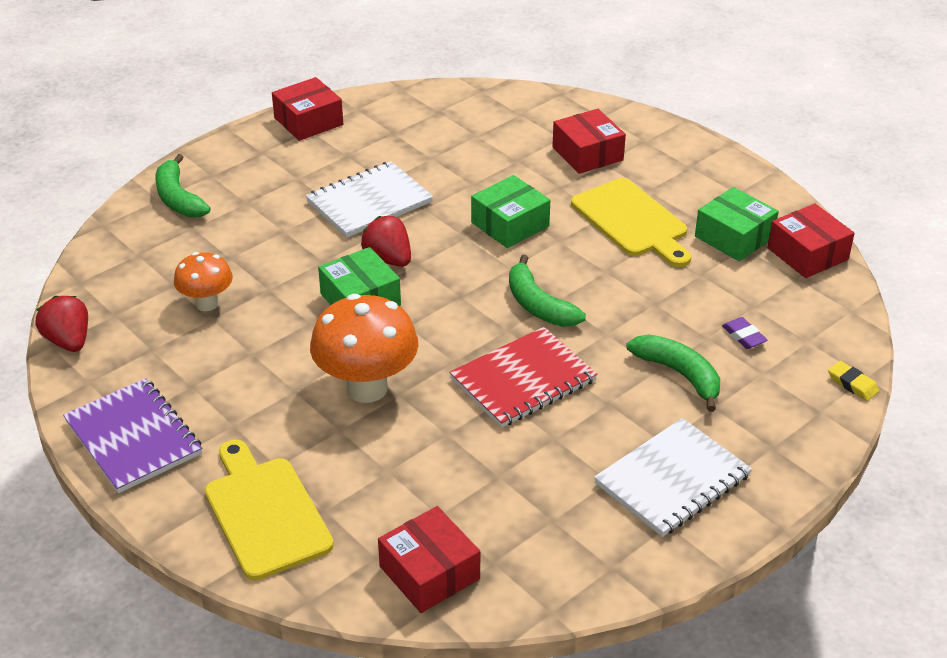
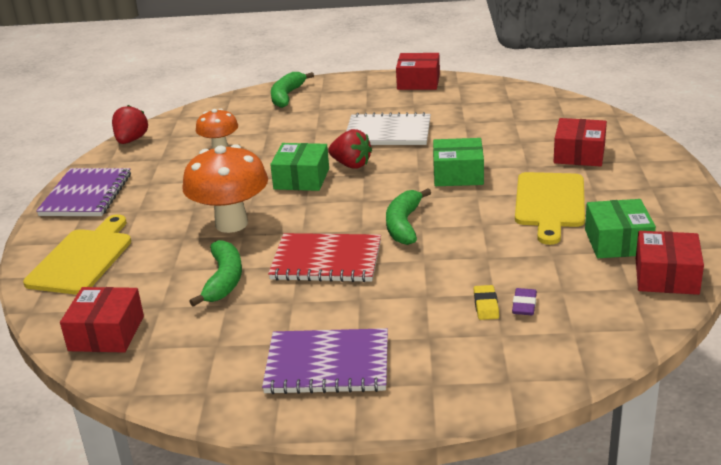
camera: 45 degrees right, 10 degrees down
(388, 259) = (351, 165): red strawberry -> red strawberry turned 120 degrees clockwise
(672, 480) = (327, 364): white notebook -> purple notebook
(679, 374) = (436, 306): green banana -> green banana (224, 280)
(852, 384) = (566, 377): yellow eraser -> yellow eraser (486, 305)

